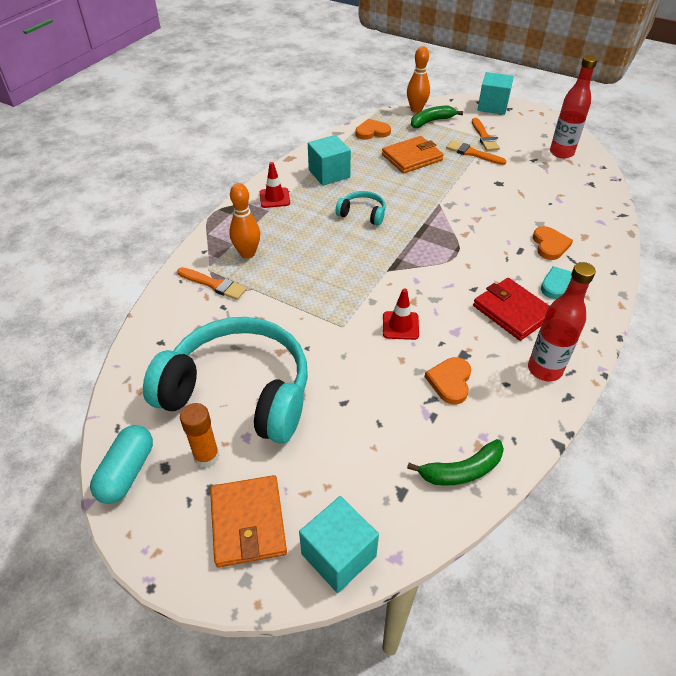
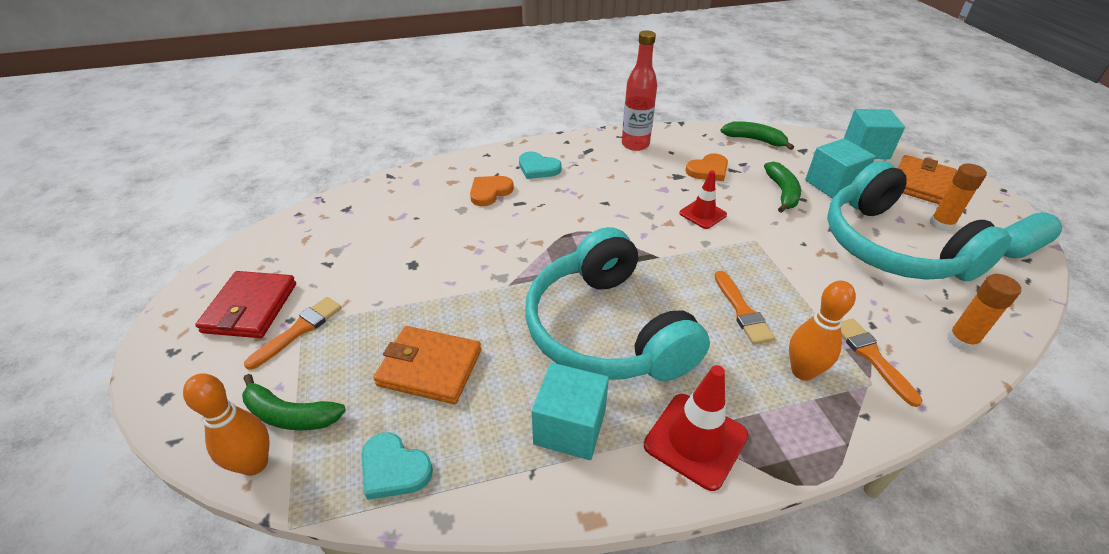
camera: 135 degrees left, 5 degrees down
(162, 330) = (961, 341): none -> orange glue stick
(274, 198) = (695, 440): red traffic cone -> red traffic cone, size x1.55
(362, 214) = (606, 330): turquoise headphones -> turquoise headphones, size x2.37
(366, 398) = (782, 192): none -> green banana
(372, 132) = (394, 469): orange heart -> turquoise heart
(473, 153) = (359, 317): orange brush -> orange brush (742, 310)
(492, 106) = (174, 373): turquoise cube -> turquoise cube (832, 185)
(512, 311) = (602, 176): red wallet -> red wallet (250, 308)
(561, 153) = (289, 251): red bottle -> none

